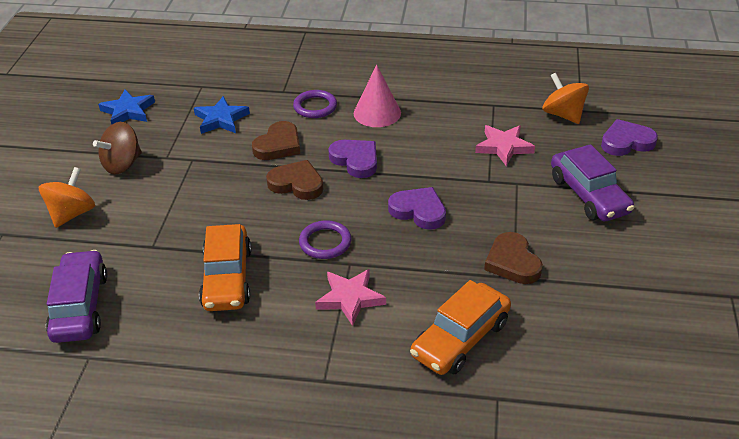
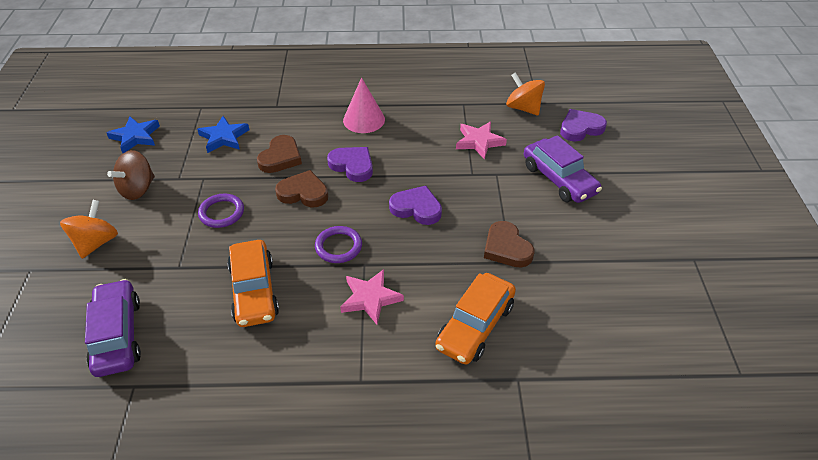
camera: 10 degrees left, 5 degrees up
(315, 107) = (308, 118): purple ring -> purple ring (221, 213)

